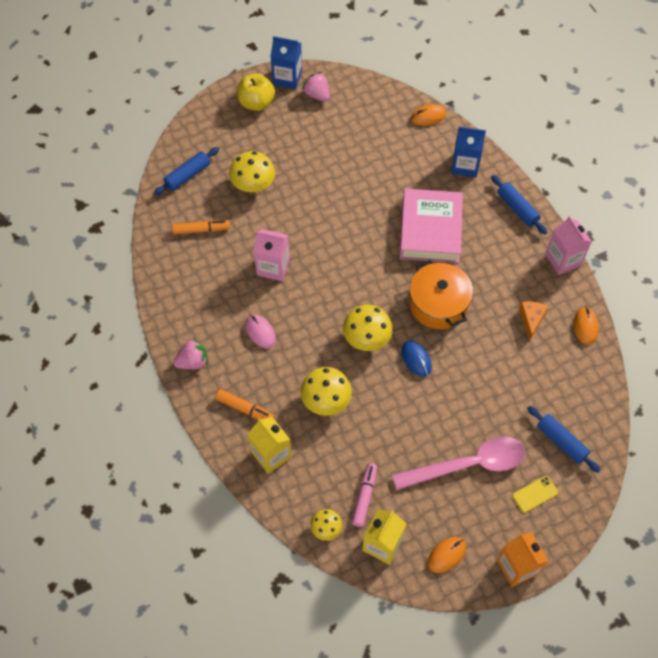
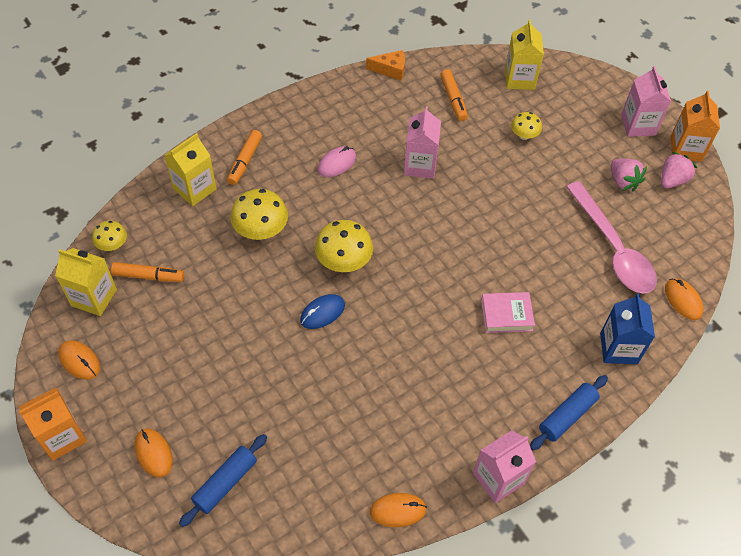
camera: 80 degrees right, 5 degrees down
(187, 175) = (519, 79): blue rolling pin -> yellow carton
(193, 362) = (294, 113): pink strawberry -> pink strawberry (623, 182)
(253, 184) = (524, 135): yellow mushroom -> yellow mushroom, size x0.59
(256, 103) = (638, 125): yellow apple -> pink carton
(287, 78) = (686, 149): blue carton -> orange carton
(364, 496) = (148, 276): pink marker -> orange marker
(430, 230) = (506, 315): pink book -> pink book, size x0.52
(438, 304) = (401, 331): orange pot -> none
(468, 465) = (190, 376): pink spoon -> pink spoon (613, 248)
(531, 319) = (397, 440): orange cheese -> orange cheese (390, 70)
(535, 494) = (154, 453): yellow phone -> orange mouse

